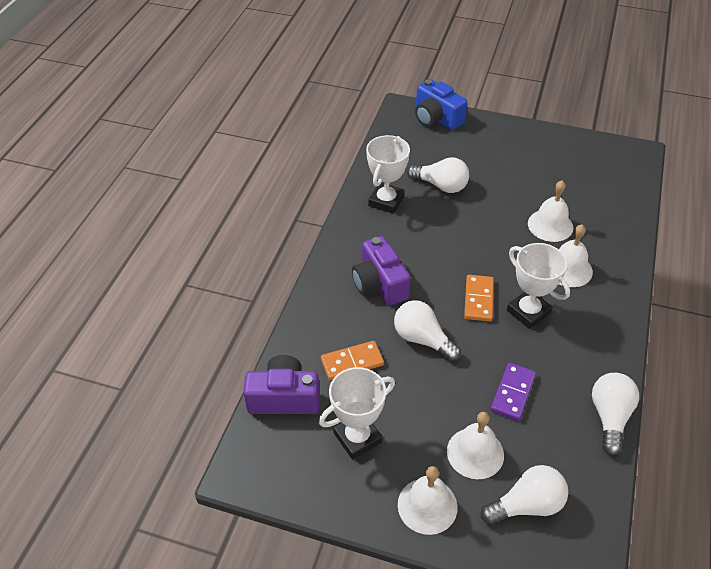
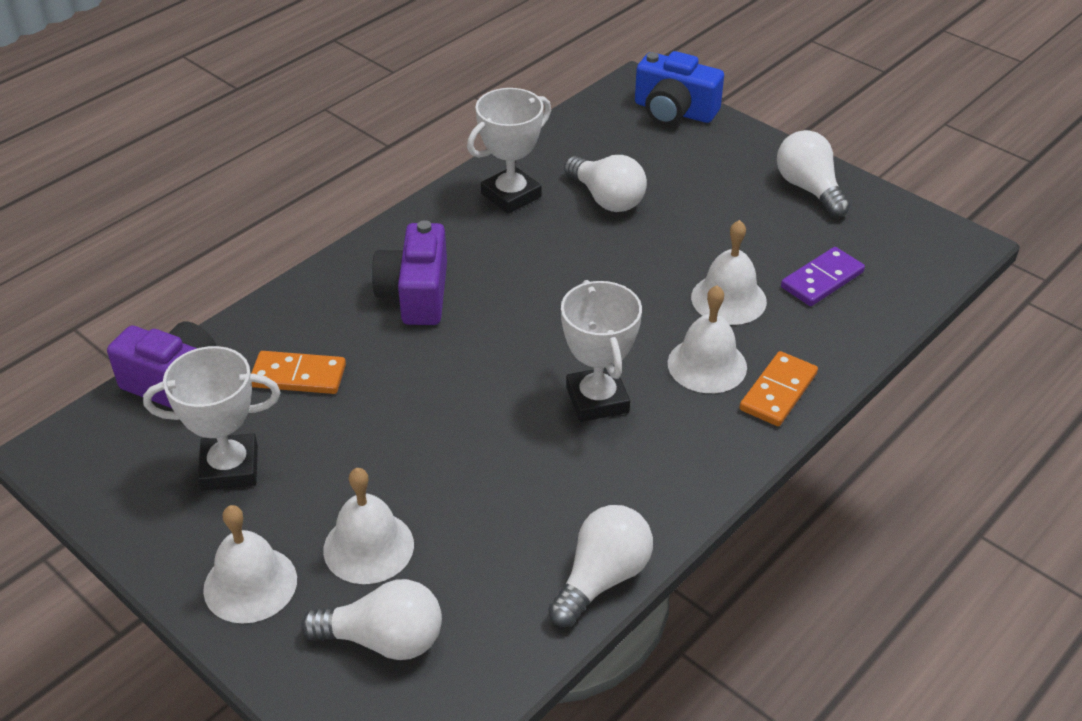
camera: 25 degrees right, 5 degrees down
(422, 339) = (416, 382): white light bulb -> white light bulb (809, 189)
(436, 118) = (674, 111): blue camera -> blue camera turned 45 degrees counterclockwise
(478, 299) = (537, 359): orange domino -> orange domino (778, 392)
(513, 393) = (485, 493): purple domino -> purple domino (822, 280)

